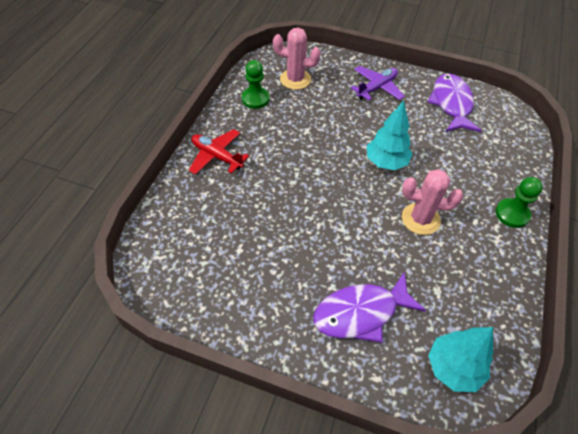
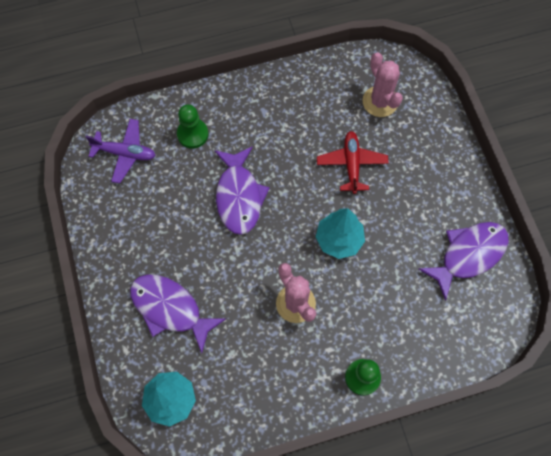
camera: 55 degrees right, 15 degrees up
(217, 156) = (237, 108): red plane -> red plane (351, 164)
(255, 99) = (326, 88): green pawn -> green pawn (192, 134)
(296, 200) = (239, 196): none -> purple fish
(376, 88) = (431, 176): purple plane -> purple plane (125, 153)

